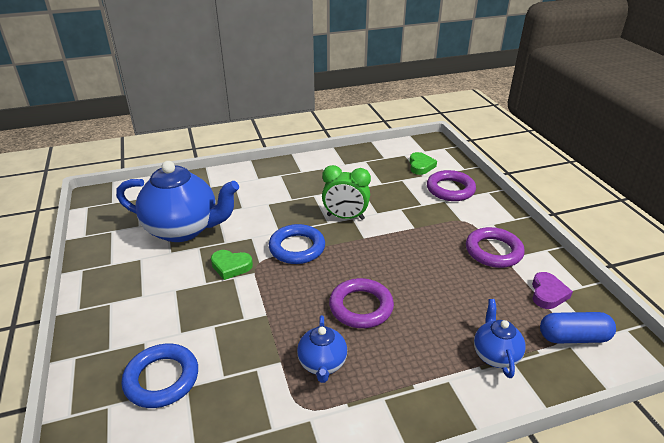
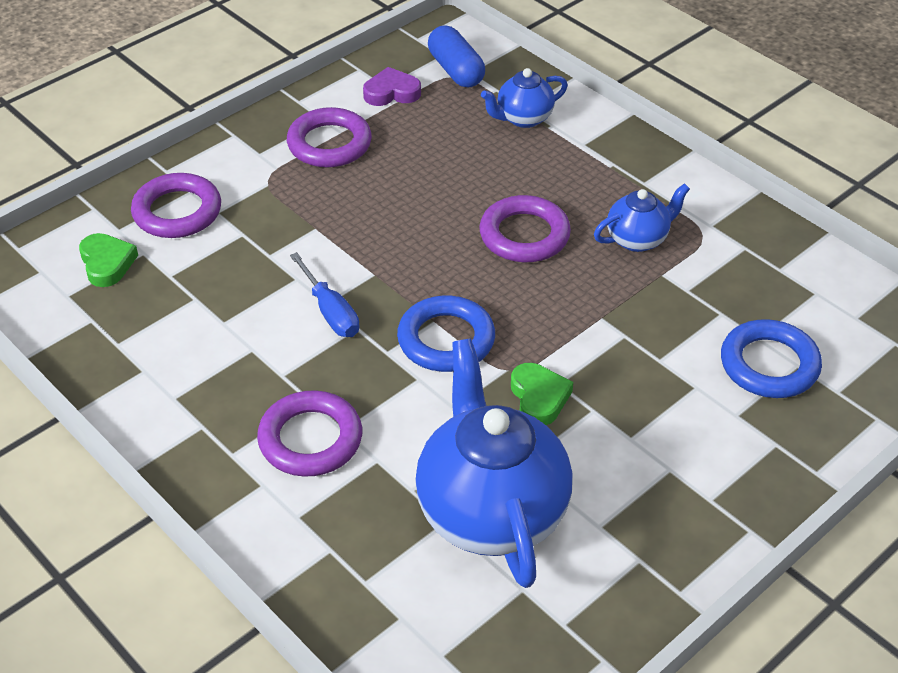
camera: 115 degrees left, 10 degrees up
(270, 194) = (310, 439): none -> purple ring
(345, 217) = (330, 311): green clock -> blue screwdriver
(420, 166) = (107, 263): green heart -> green heart turned 90 degrees clockwise

